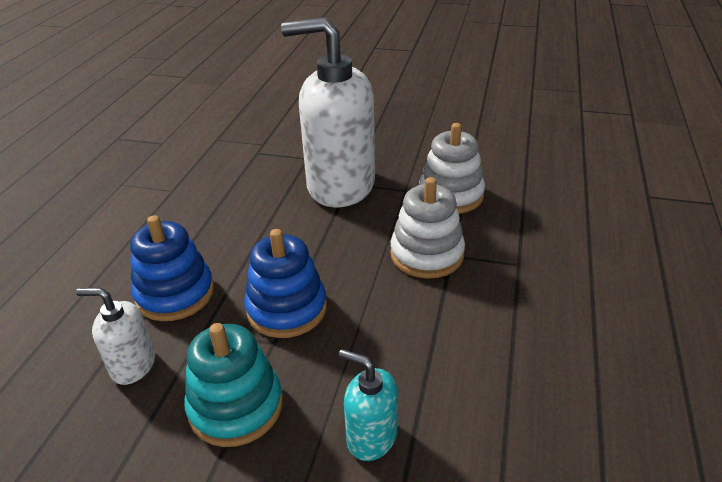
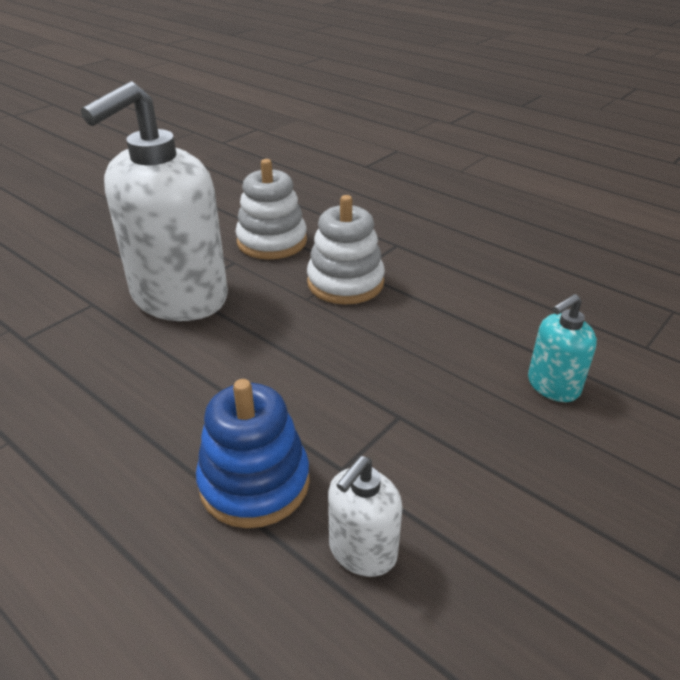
camera: 65 degrees left, 0 degrees up
(236, 406) = (476, 467): turquoise stacking toy -> none
(287, 309) = (354, 393): blue stacking toy -> none

